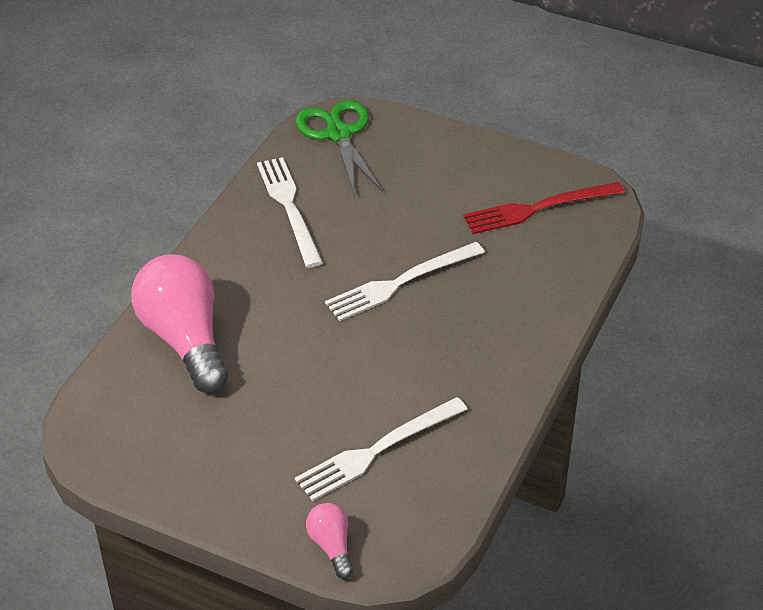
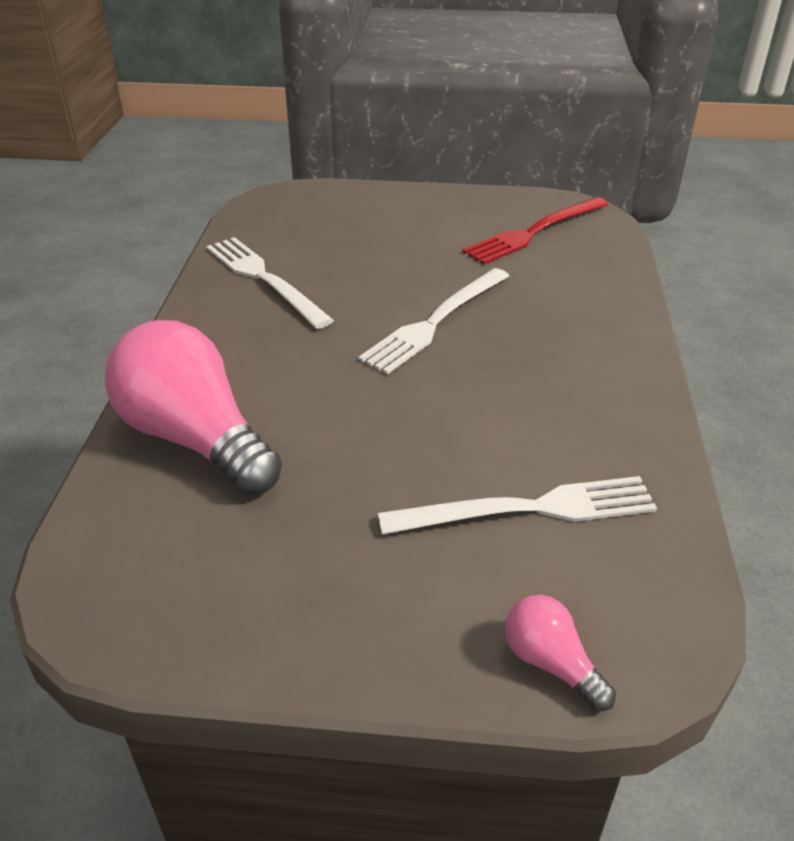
camera: 20 degrees left, 5 degrees down
(338, 134) = (285, 210): green scissors -> none
(377, 450) = (528, 509): white fork -> white fork turned 135 degrees counterclockwise

